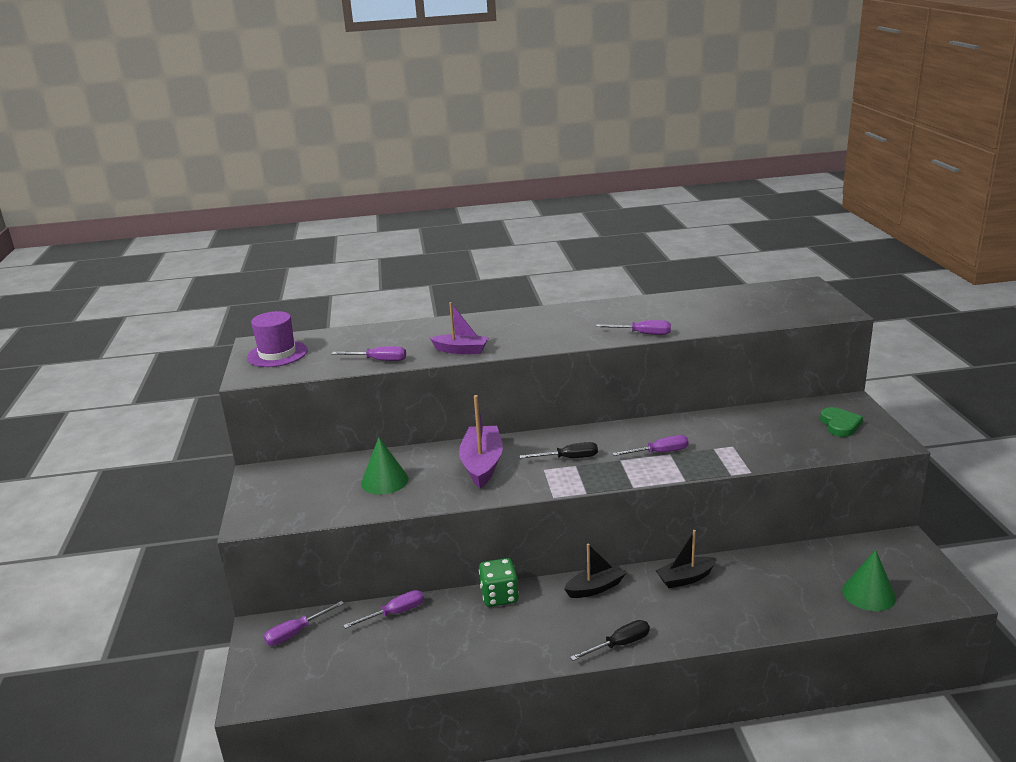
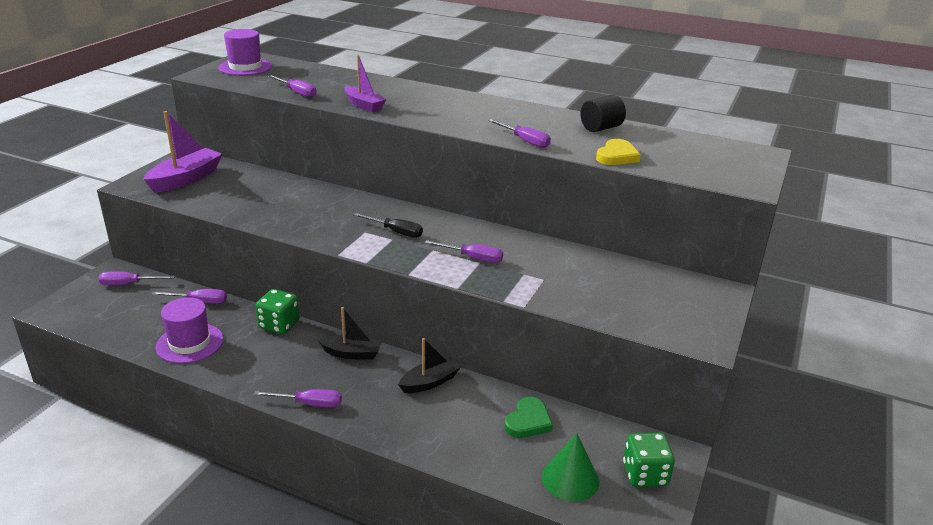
camera: 30 degrees right, 5 degrees up
(384, 481) = (248, 194): green cone -> none
(442, 652) = (189, 343): none -> purple hat
(482, 464) = (328, 210): purple boat -> purple boat (186, 179)
(619, 644) = (309, 404): black screwdriver -> purple screwdriver
(676, 304) = (601, 128): none -> black cylinder
(685, 578) = (430, 382): black boat -> black boat turned 135 degrees clockwise
(725, 322) = (617, 156): none -> yellow heart
(840, 425) = (676, 304): green heart -> green heart (528, 421)
(906, 565) = (645, 474): none -> green dice

